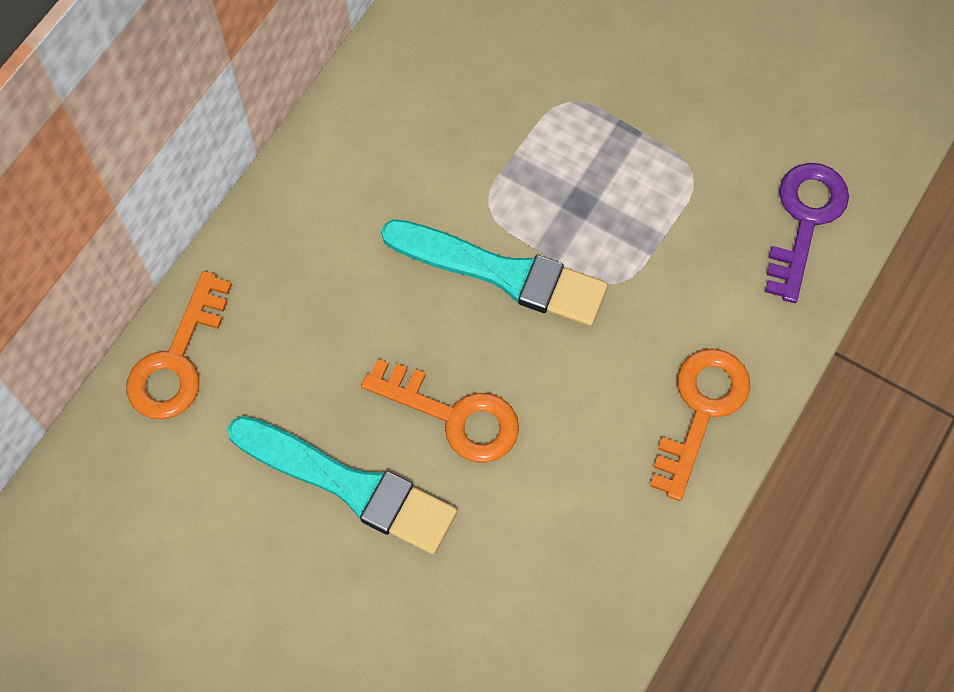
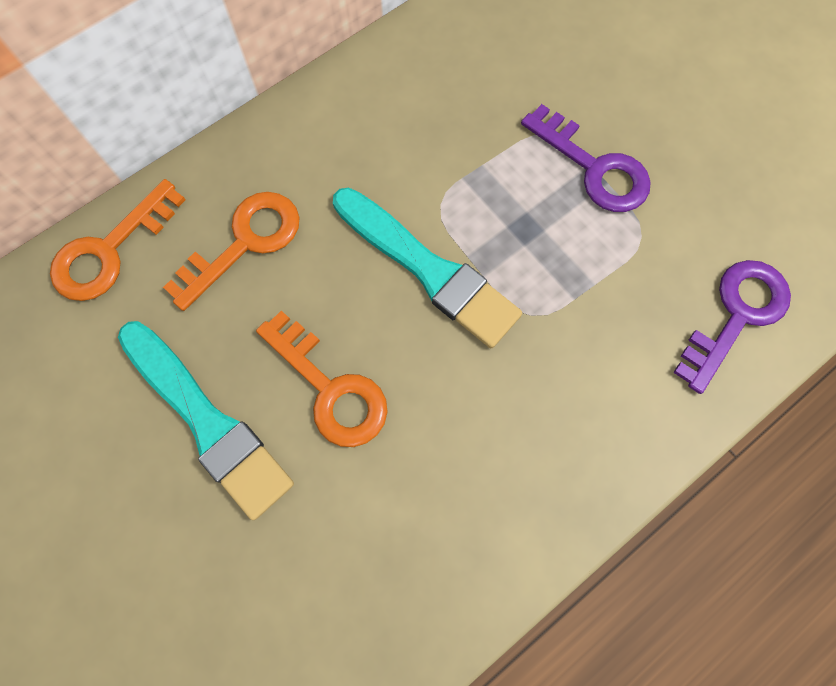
camera: 20 degrees right, 5 degrees up
(624, 122) = (594, 168): none -> purple key
(701, 410) = (568, 469): orange key -> orange key (245, 242)

